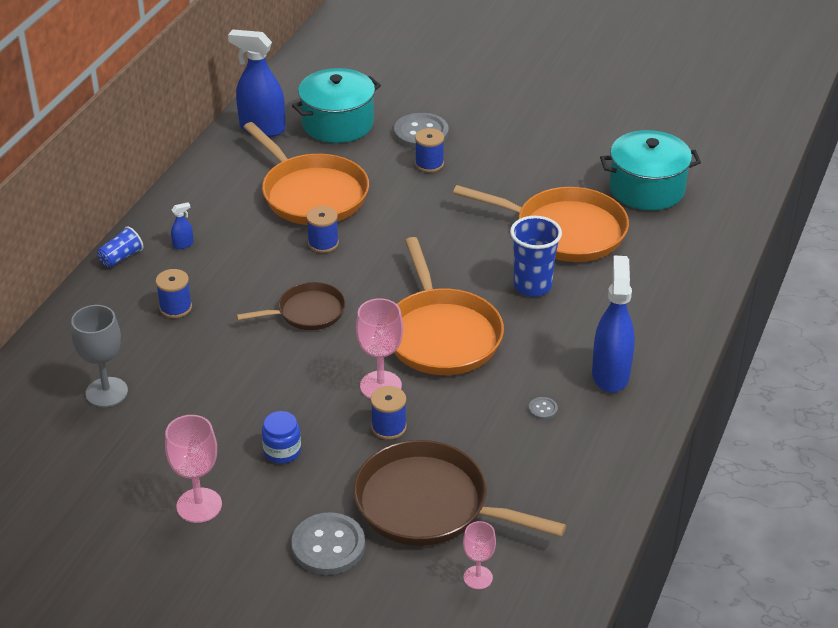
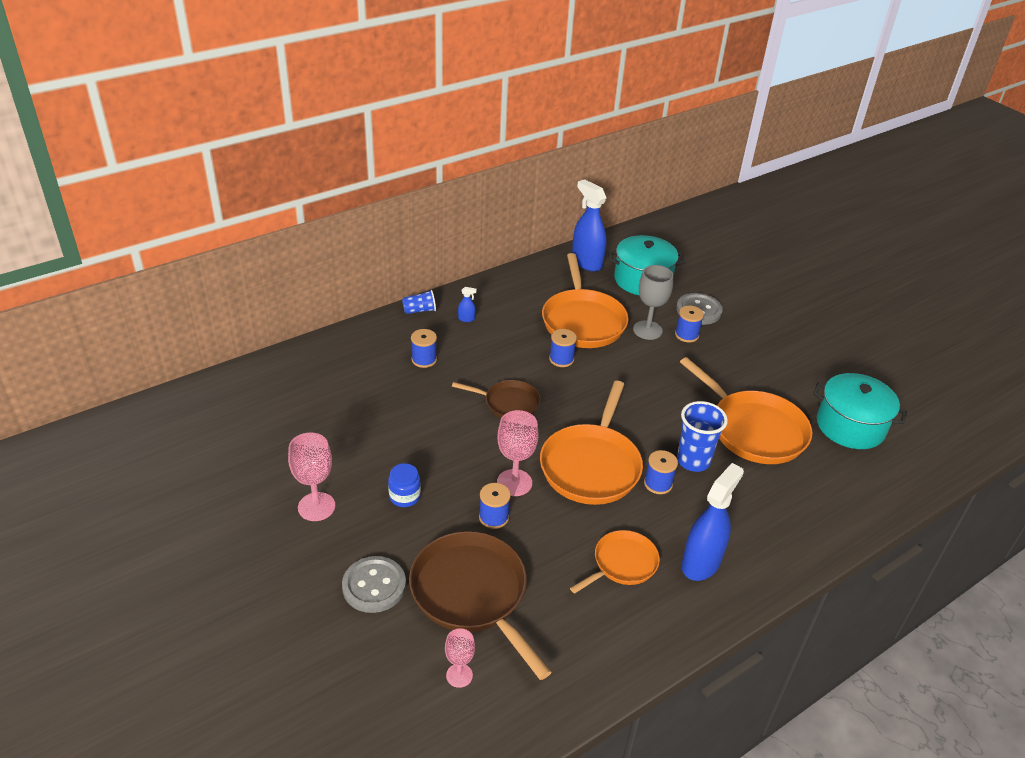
camera: 30 degrees right, 0 degrees up
(106, 392) = (330, 396): grey goblet -> grey goblet (647, 330)
(517, 322) = (658, 483): none -> blue spool
(543, 409) = (622, 564): grey button -> orange pan

